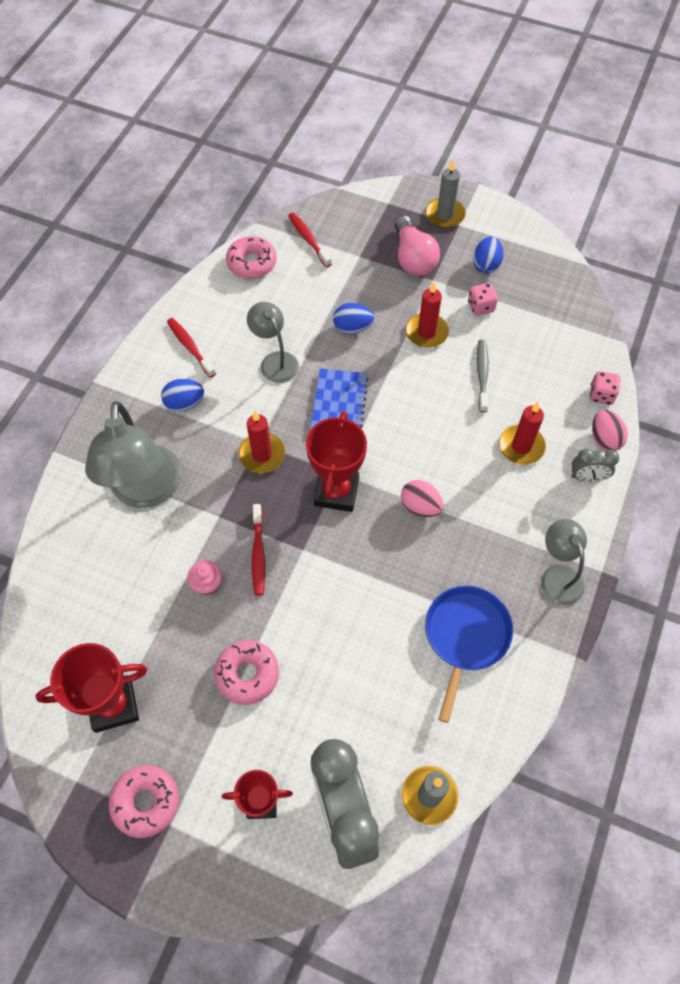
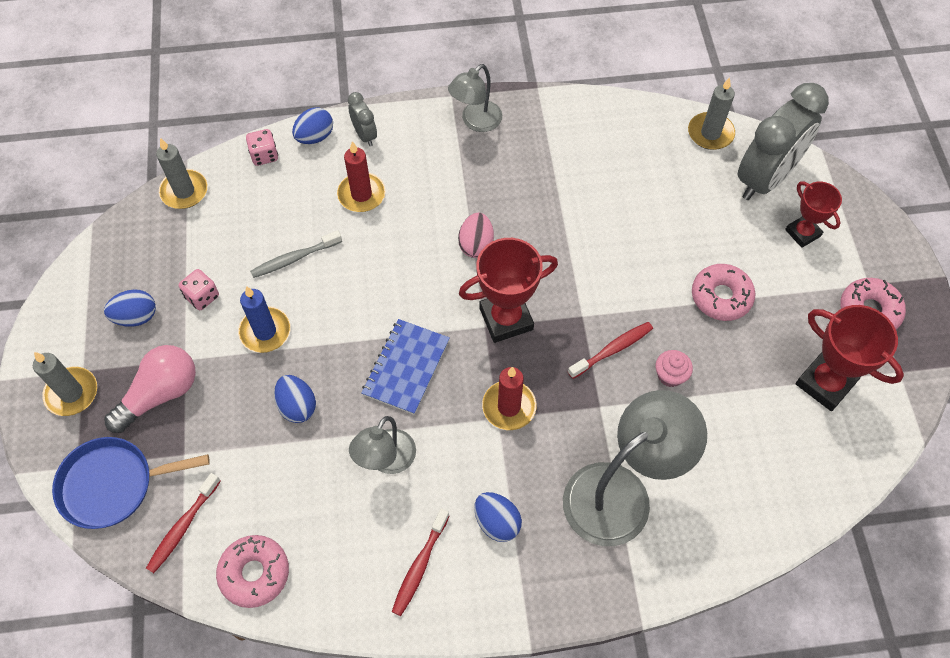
camera: 120 degrees left, 0 degrees up
(339, 405) = (406, 367): blue notebook -> blue notebook turned 45 degrees counterclockwise
(426, 332) = (265, 331): red candle -> blue candle
(465, 636) = (573, 161): blue pan -> blue pan (112, 485)
(590, 329) = (184, 191): none -> grey candle
(604, 439) = (315, 137): pink egg -> blue egg

